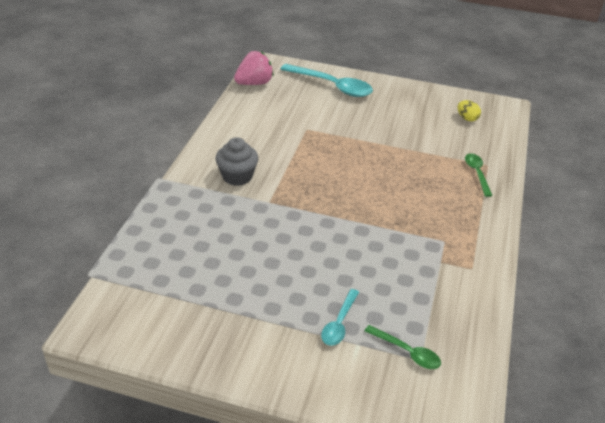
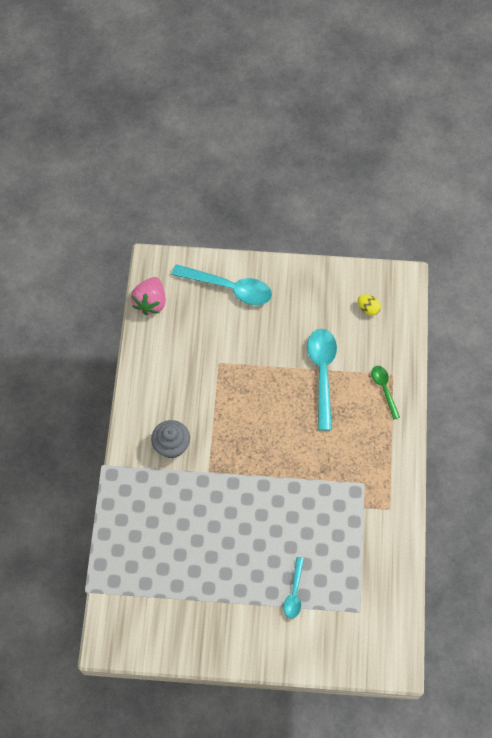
camera: 10 degrees left, 25 degrees up
(254, 83) = (150, 302): pink strawberry -> pink strawberry turned 150 degrees clockwise
(407, 352) = (349, 607): green spoon -> none
(412, 152) = (322, 373): none -> turquoise spoon

